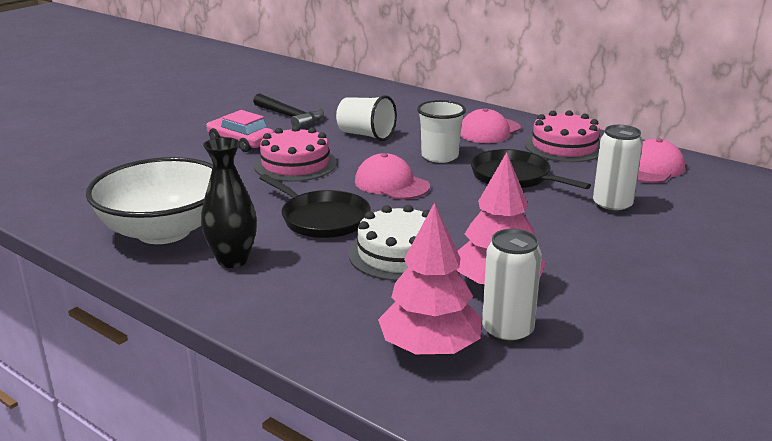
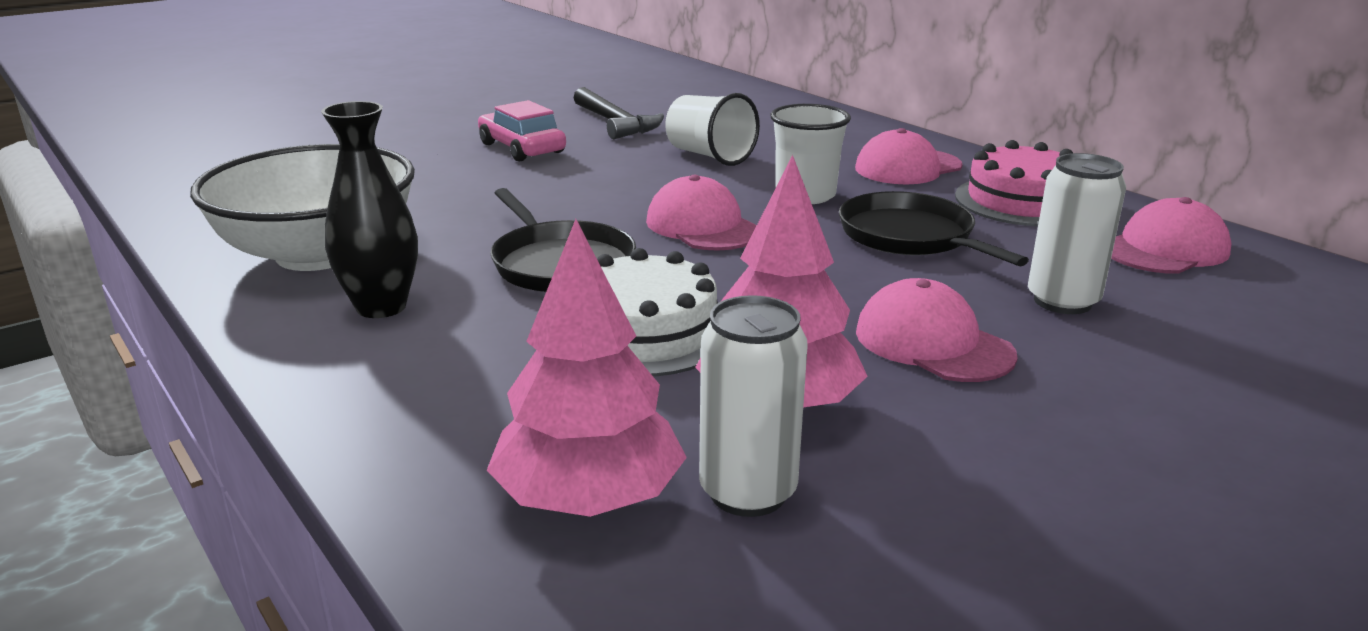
camera: 15 degrees right, 0 degrees up
(295, 164) = (576, 184): pink cake -> none
(557, 239) = (933, 343): none -> pink cap

